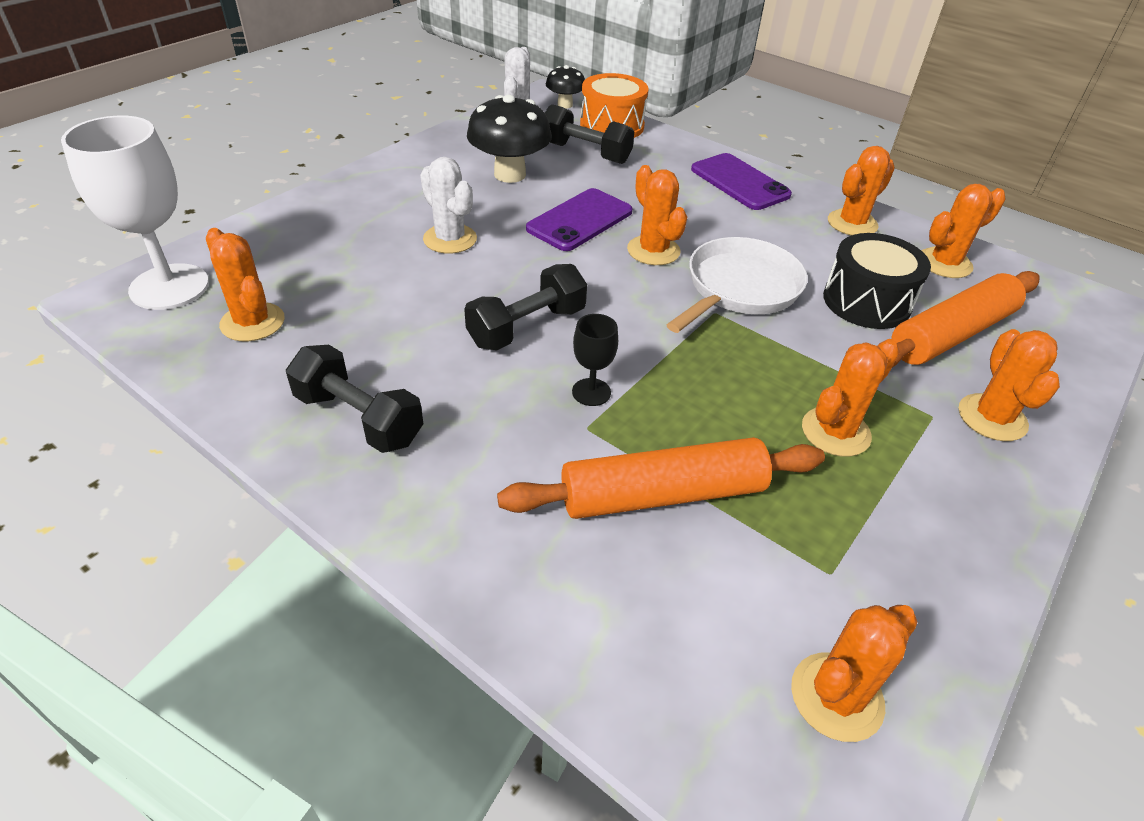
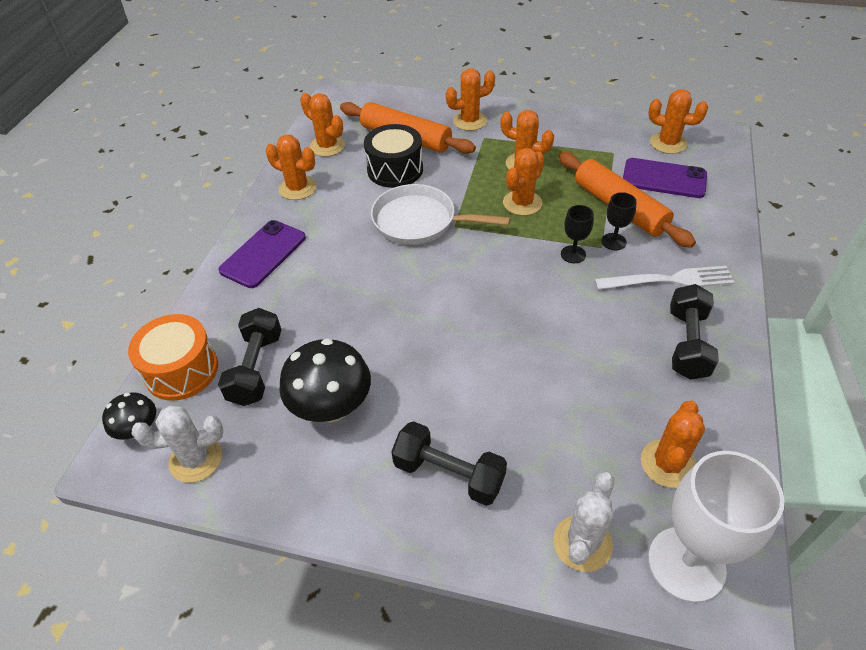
camera: 110 degrees left, 5 degrees up
(450, 239) = (469, 398): white cactus -> white cactus (582, 543)
(470, 465) = (670, 280): none -> white fork
(527, 327) = (540, 304): black dumbbell -> black dumbbell (449, 474)
(580, 220) = (384, 327): purple phone -> purple phone (664, 178)
(588, 446) = (613, 241): none -> black goblet
(653, 251) = (401, 273): orange cactus -> orange cactus (522, 203)

